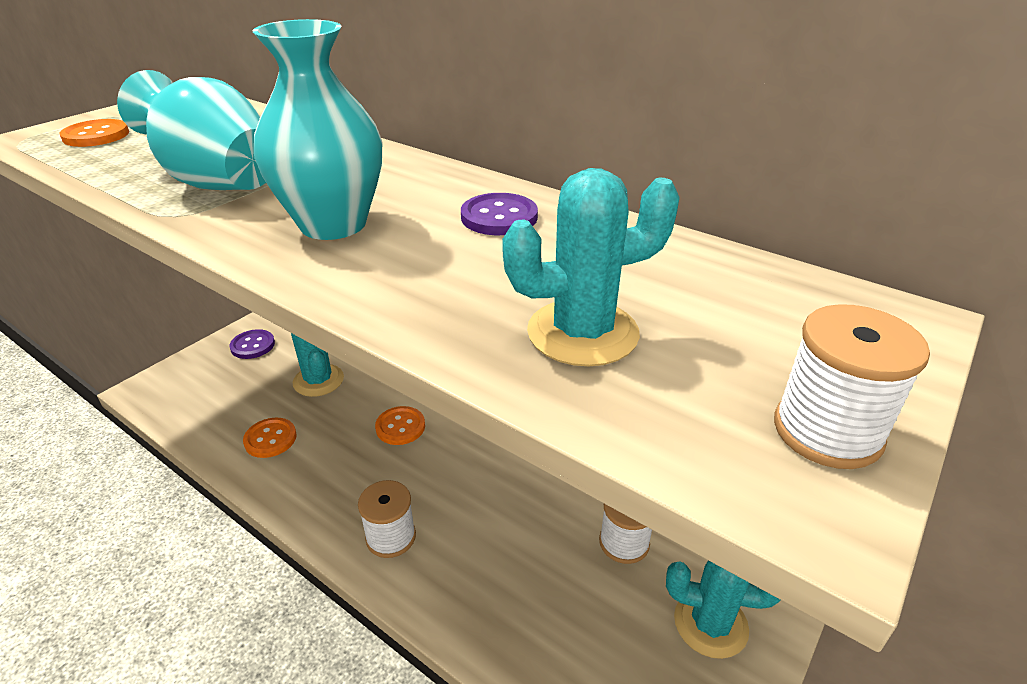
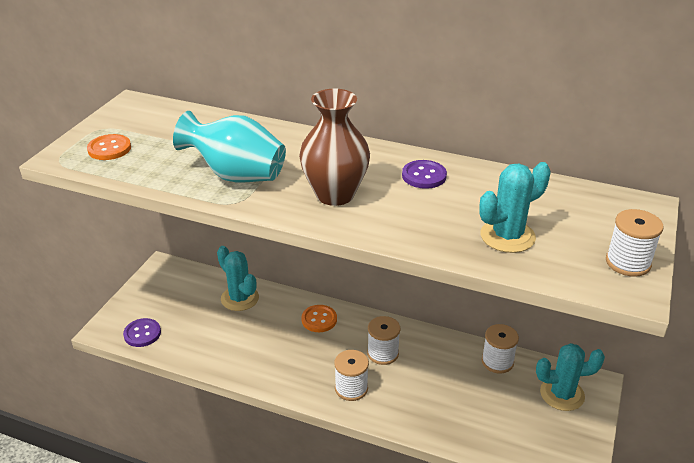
camera: 15 degrees left, 0 degrees up
(253, 345) = (171, 281): purple button -> purple button (142, 334)
(270, 439) = (230, 345): orange button -> none
(333, 224) = (335, 194): turquoise vase -> brown vase
(461, 493) = (383, 353): none -> white spool

